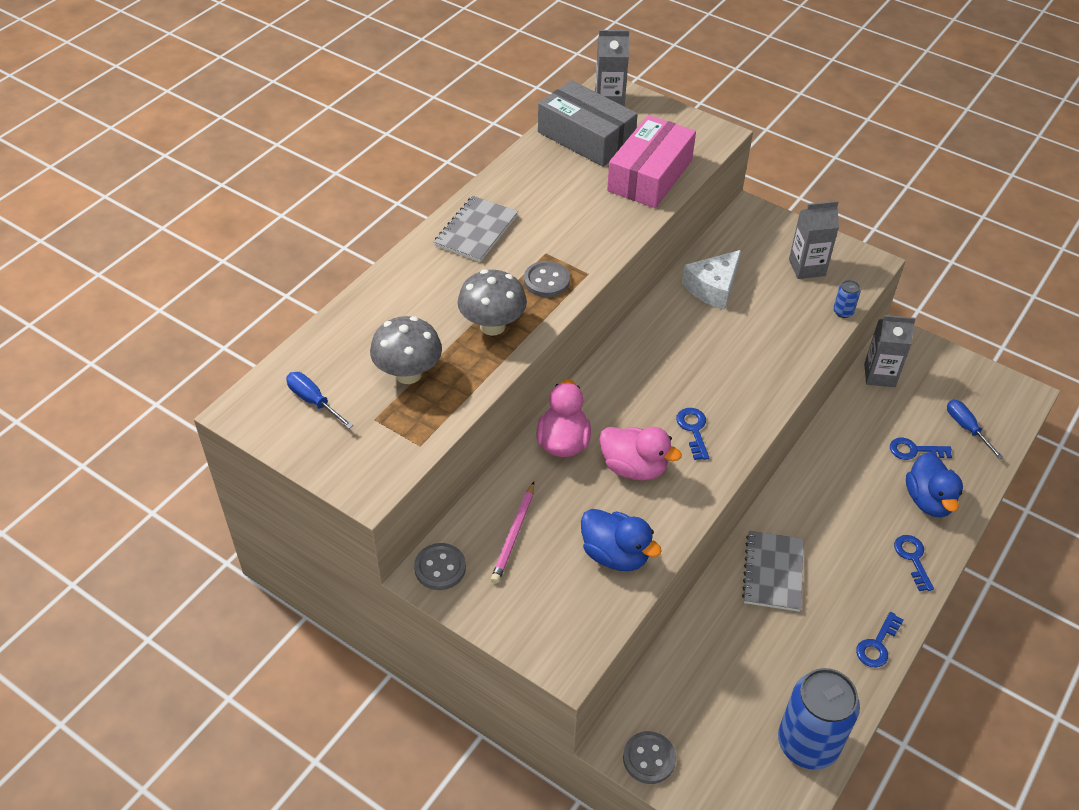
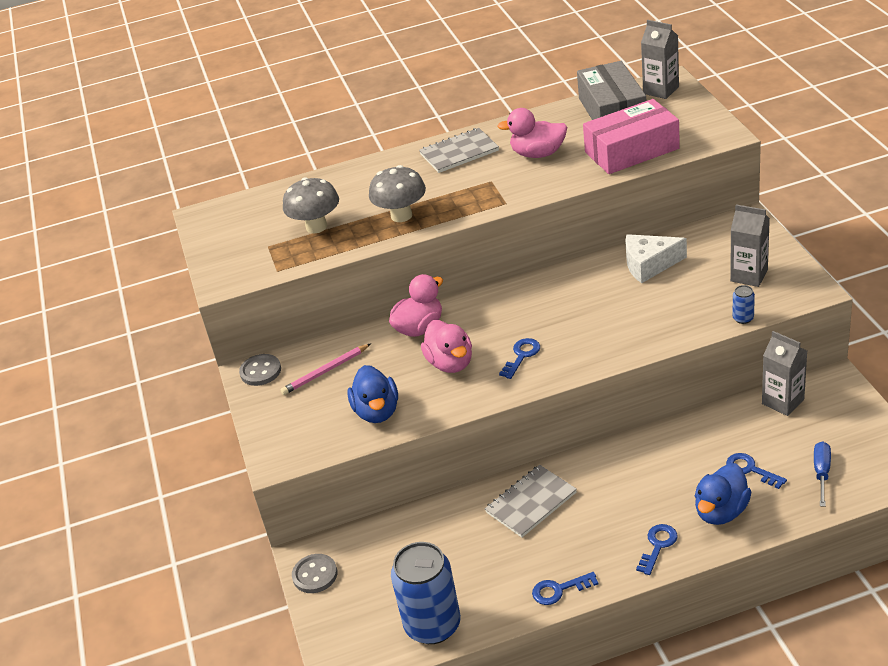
camera: 45 degrees right, 10 degrees down
(313, 401) = (245, 223): blue screwdriver -> none
(546, 281) = (471, 199): grey button -> none
(562, 207) = (538, 154): none -> pink duck

